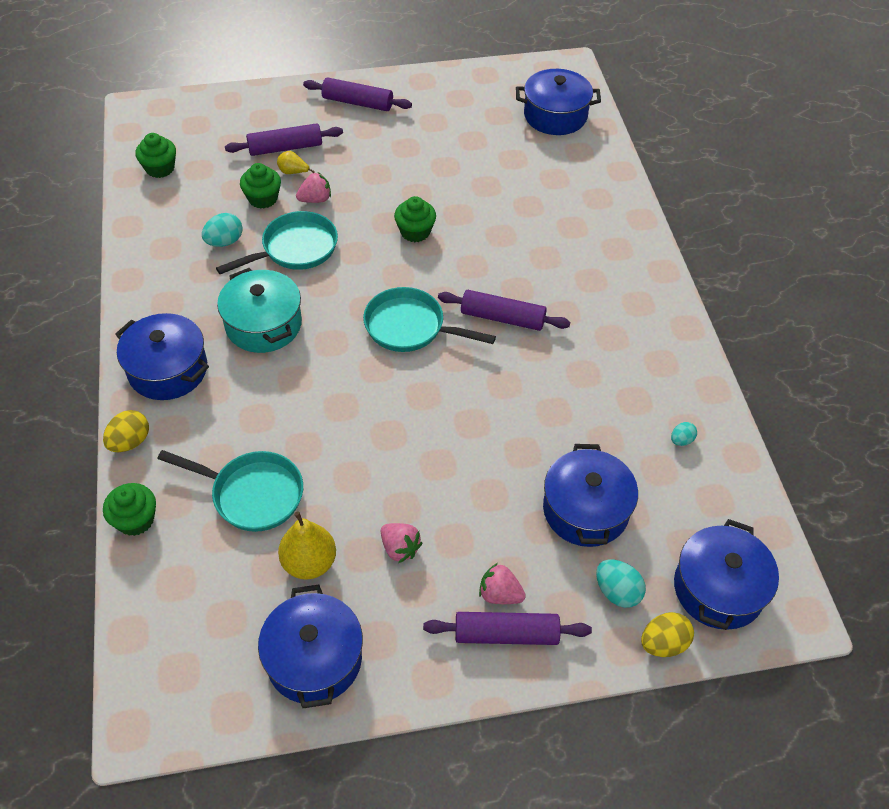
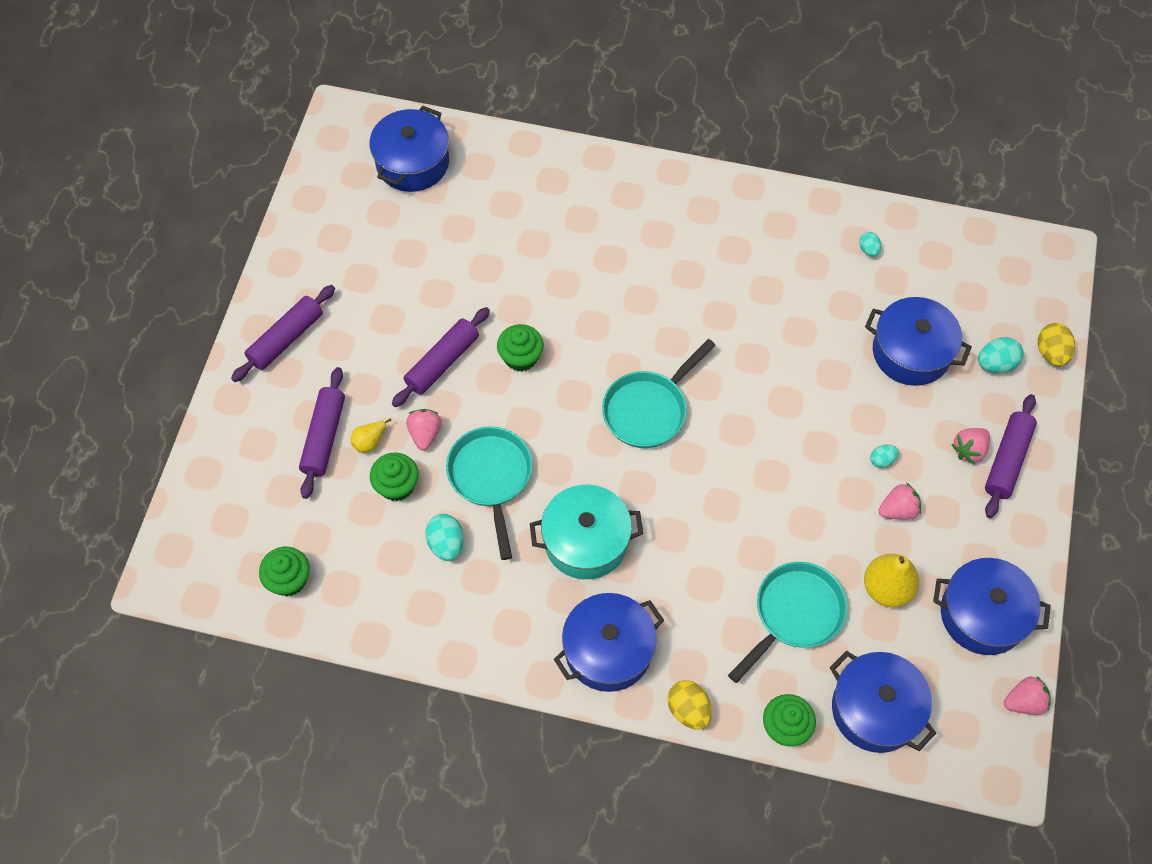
camera: 65 degrees left, 10 degrees up
(228, 727) = (1024, 702): none -> pink strawberry
(448, 519) = (882, 460): none -> turquoise egg
(502, 318) = (672, 326): purple rolling pin -> purple rolling pin (442, 362)
(718, 589) = (1017, 293): blue pot -> blue pot (875, 709)

